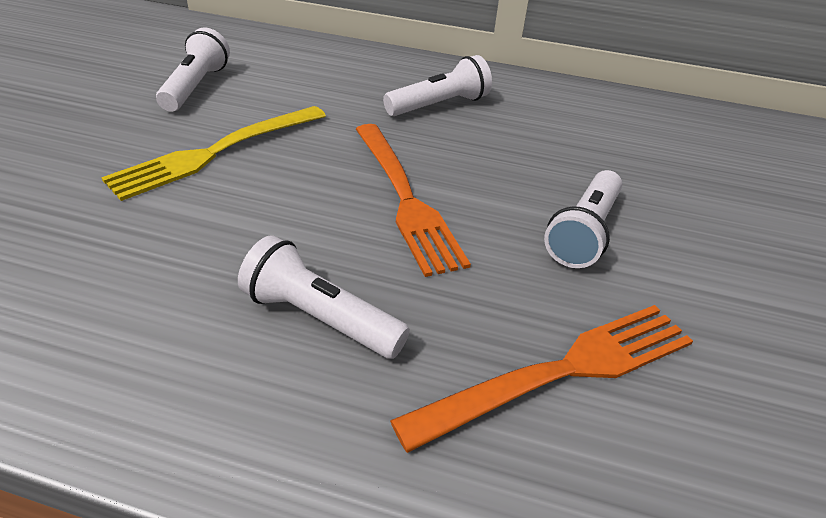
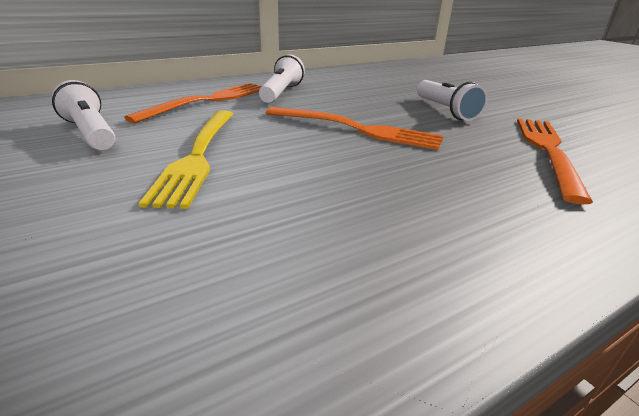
camera: 45 degrees left, 10 degrees down
(320, 318) = (443, 187): white flashlight -> none
(348, 86) = (210, 100): none -> orange fork

